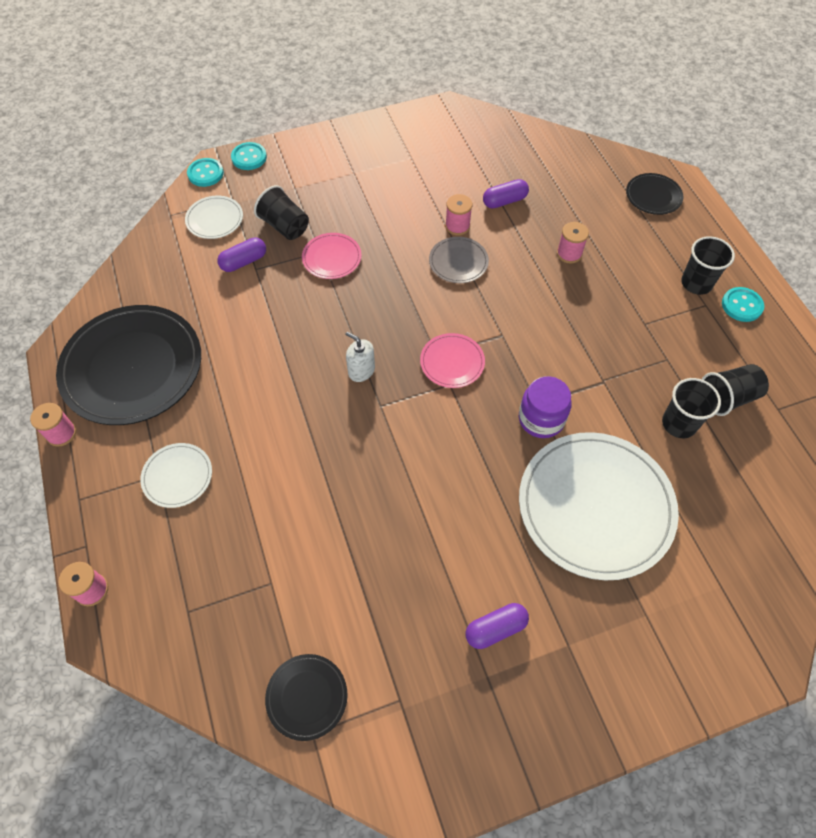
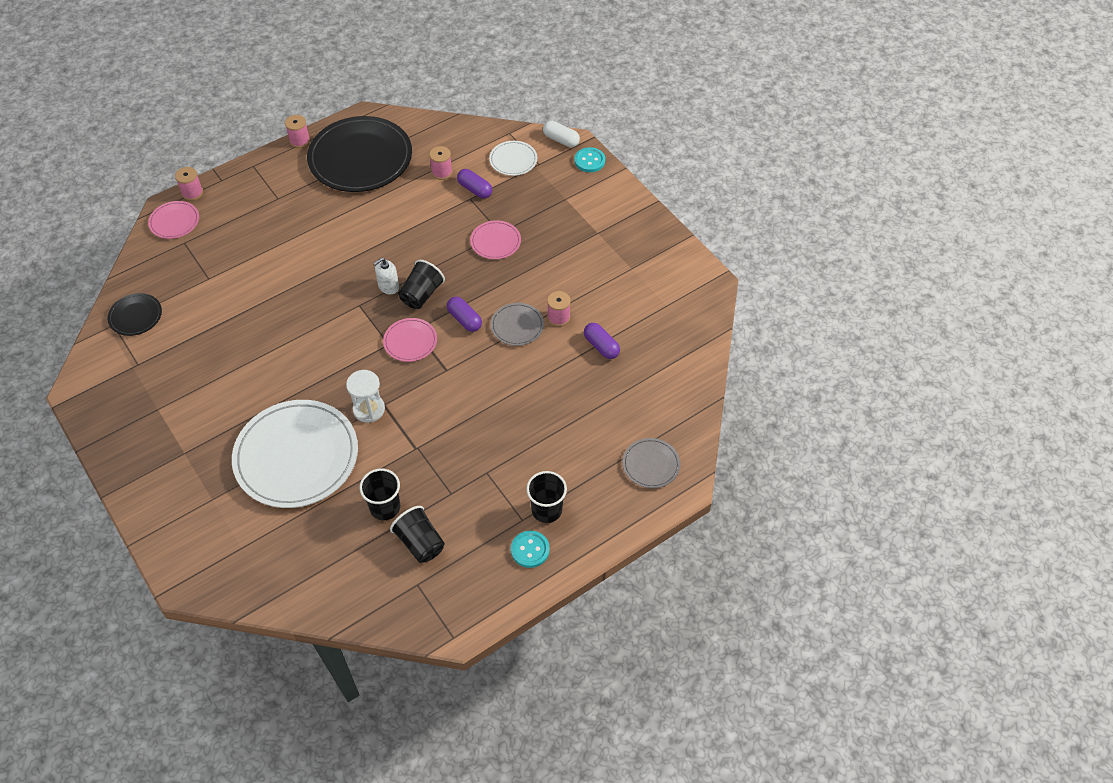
camera: 75 degrees right, 5 degrees down
(139, 622) = (174, 221): none -> pink plate
(177, 476) = (278, 208): white plate -> none
(205, 173) = (561, 140): turquoise button -> white capsule
(285, 226) = (520, 204): black cup -> black cup (421, 294)
(361, 370) = (388, 286): white soap dispenser -> white soap dispenser turned 150 degrees counterclockwise
(495, 629) = (191, 408): purple capsule -> purple capsule (464, 319)
(541, 419) = (369, 409): purple jar -> white hourglass
(569, 253) = (552, 405): pink spool -> pink spool (442, 172)
(653, 196) = (651, 464): black plate -> grey plate

